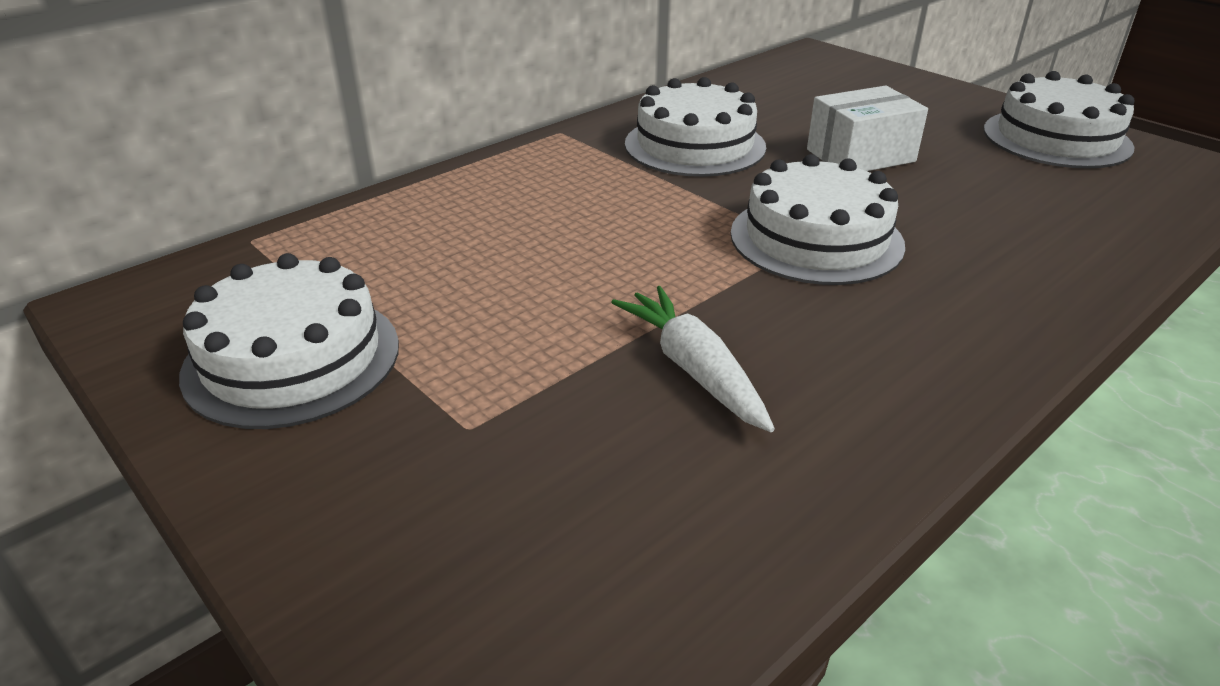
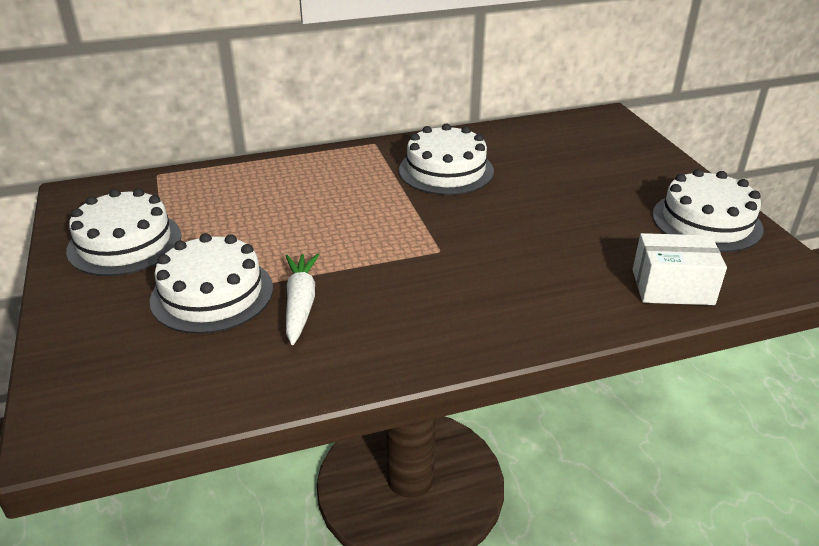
camera: 25 degrees right, 0 degrees up
(816, 239) = (450, 250): white cake -> white cake (212, 294)
(860, 155) = (545, 202): white box -> white box (672, 287)

